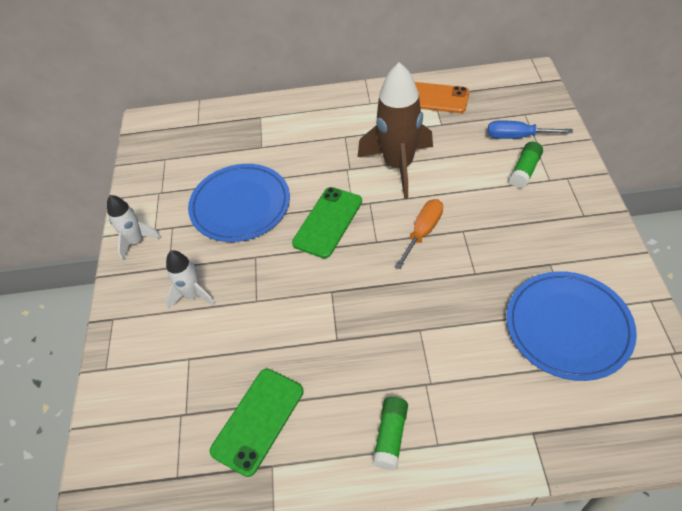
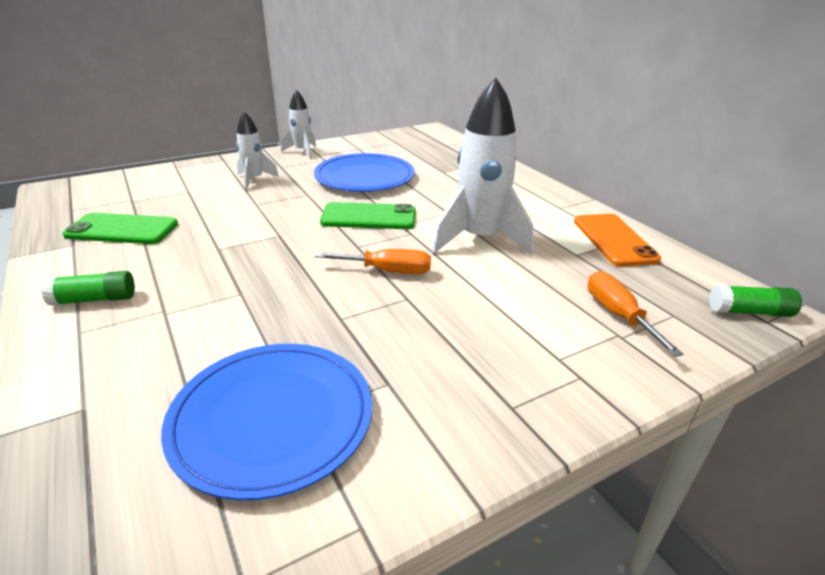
camera: 60 degrees right, 20 degrees down
(398, 166) = (479, 239): brown rocket -> white rocket
(517, 136) = (618, 315): blue screwdriver -> orange screwdriver
(524, 171) = (556, 332): green glue stick -> green glue stick (749, 312)

